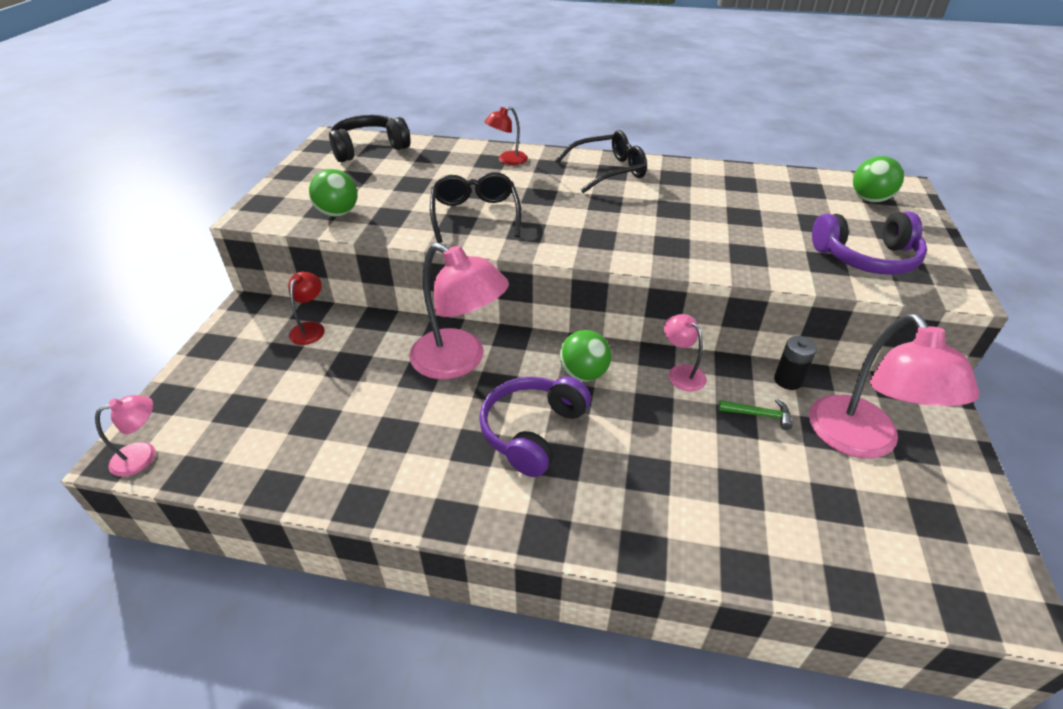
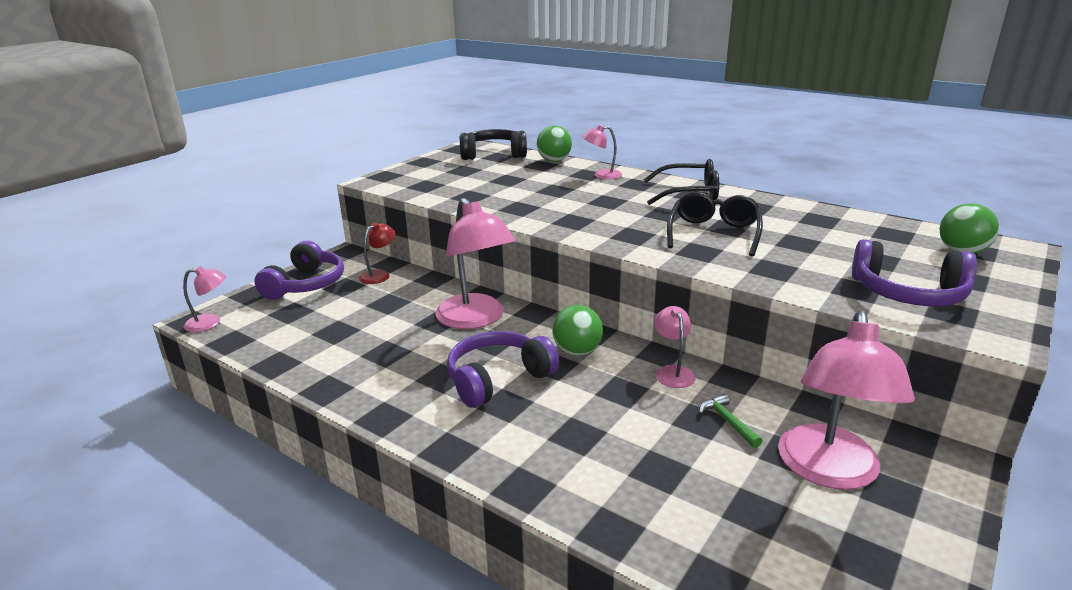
camera: 25 degrees right, 15 degrees down
(229, 364) = (306, 284): none -> purple headphones
(338, 213) = (433, 189): green ball -> green ball (554, 160)
(475, 215) = (539, 205): black glasses -> black glasses (714, 233)
(507, 160) = (602, 175): red lamp -> pink lamp
(759, 415) = (728, 421): green hammer -> green hammer turned 150 degrees counterclockwise
(787, 380) = (784, 403): black battery -> none

